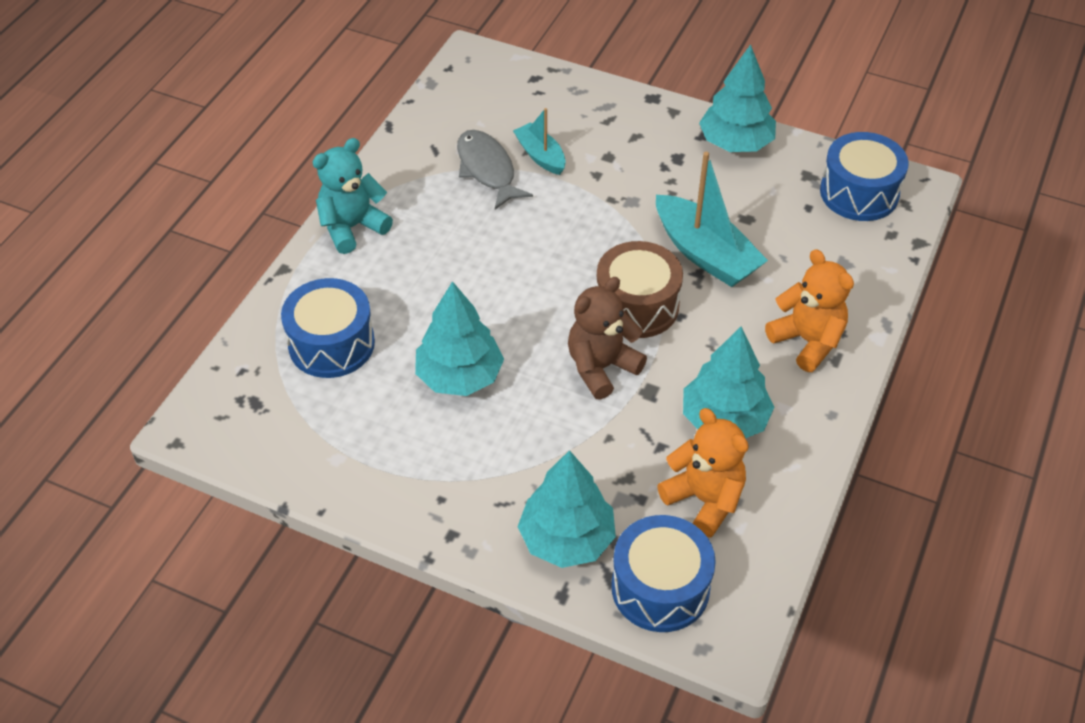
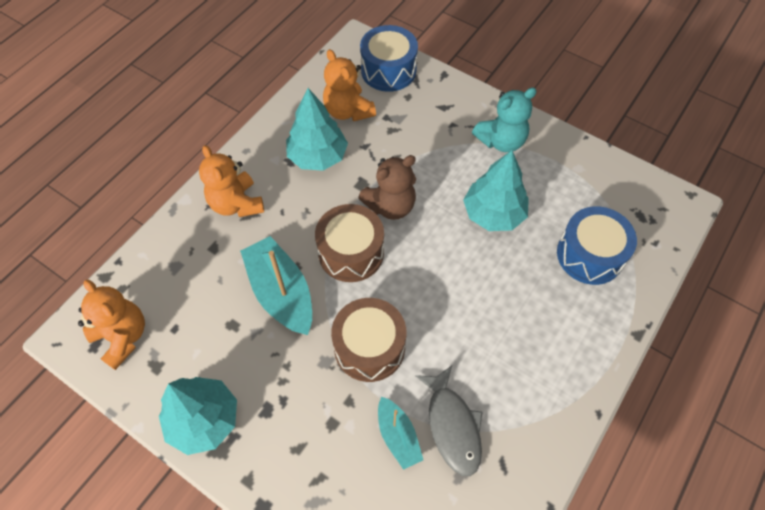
camera: 170 degrees left, 10 degrees up
(352, 227) = (581, 372): turquoise teddy bear -> turquoise teddy bear (501, 141)
(566, 539) = (436, 101): turquoise tree -> none
(588, 218) = (369, 347): none -> brown drum
(859, 193) = (122, 337): blue drum -> orange teddy bear

